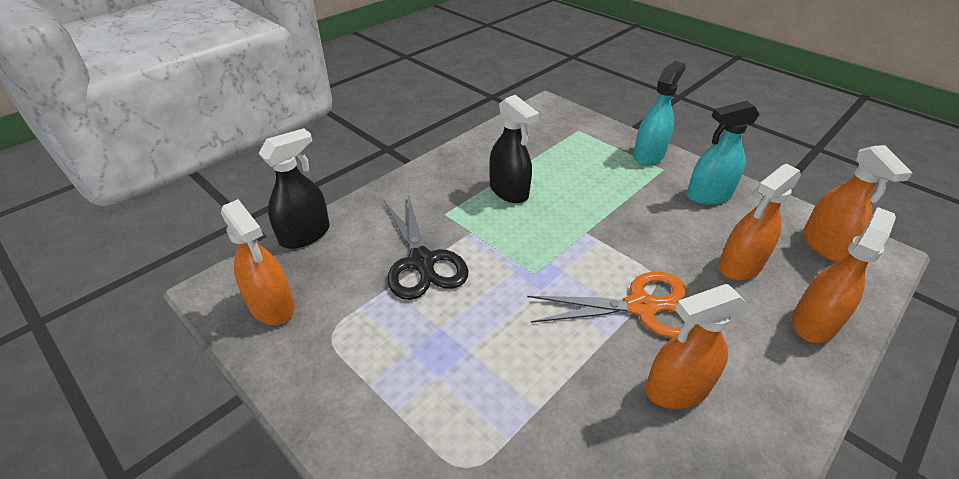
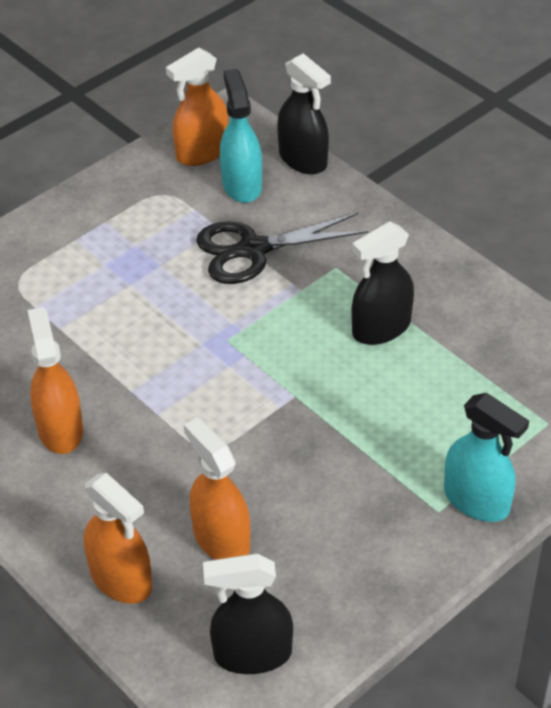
camera: 95 degrees right, 5 degrees up
(641, 307) = (166, 424): orange scissors -> none
(708, 195) = (370, 550): turquoise spray bottle -> turquoise spray bottle (242, 185)
(824, 245) = (252, 654): orange spray bottle -> black spray bottle

